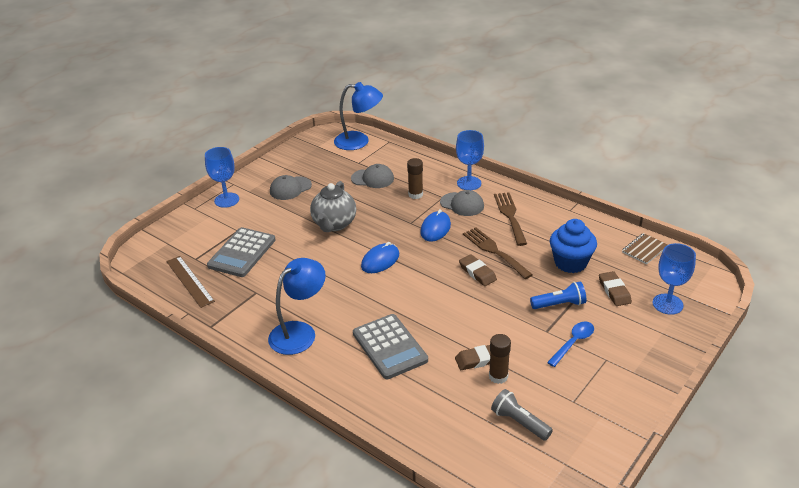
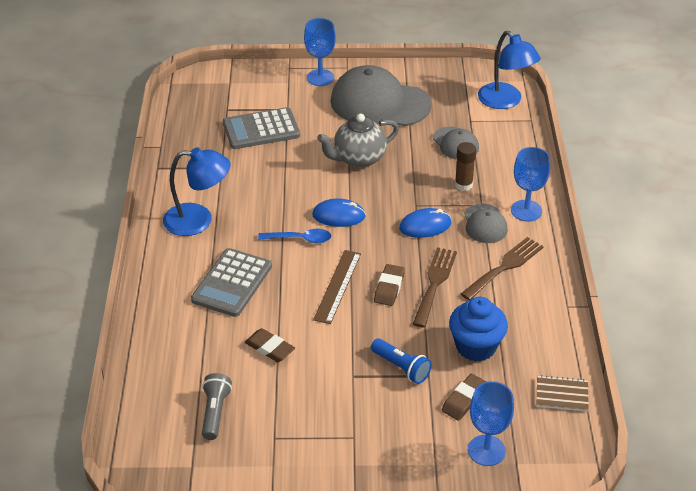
camera: 50 degrees right, 5 degrees up
(190, 281) = (197, 124): brown ruler -> brown ruler (338, 286)
(290, 188) = (379, 103): grey cap -> grey cap, size x2.00
(498, 376) = (260, 371): brown glue stick -> none
(573, 343) = (354, 402): blue spoon -> blue spoon (300, 239)

